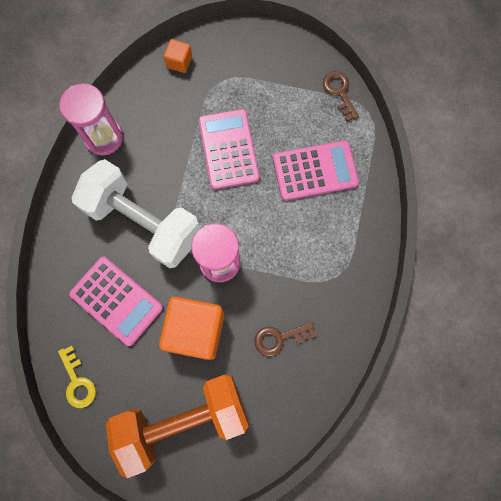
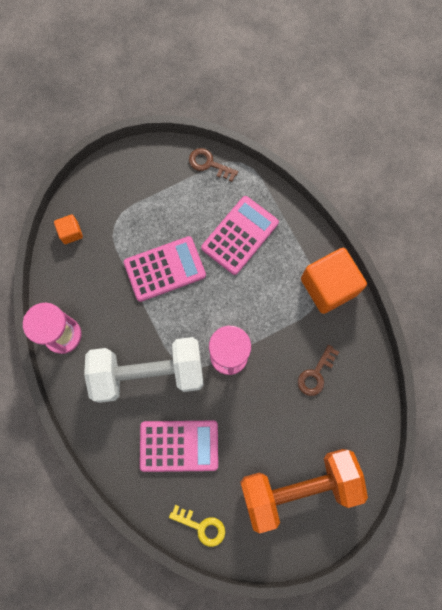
camera: 40 degrees left, 0 degrees up
(183, 419) = (298, 486): orange dumbbell -> orange dumbbell turned 45 degrees clockwise
(195, 330) = (253, 418): orange cube -> orange cube (328, 286)
(228, 149) = (165, 269): pink calculator -> pink calculator turned 120 degrees clockwise

